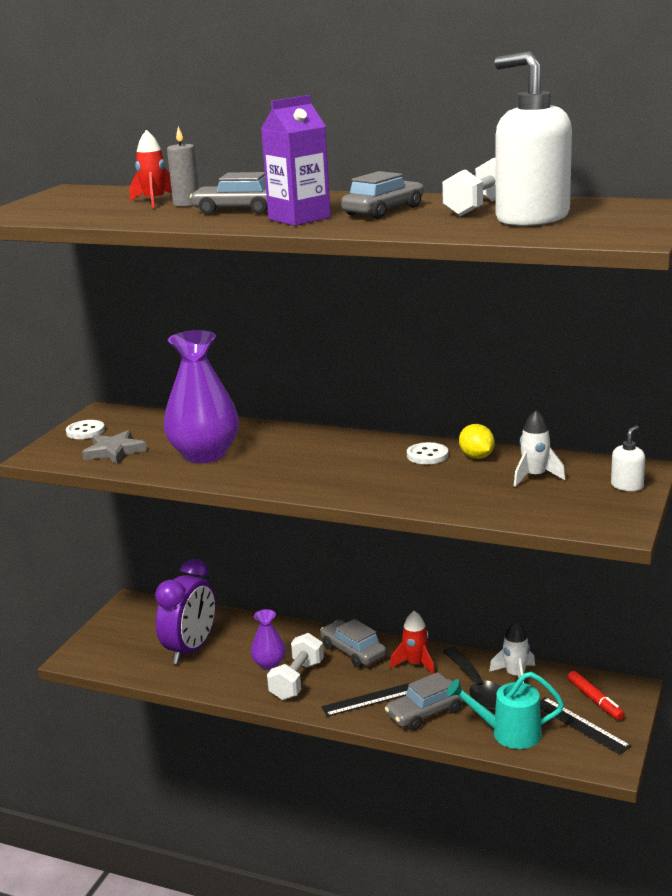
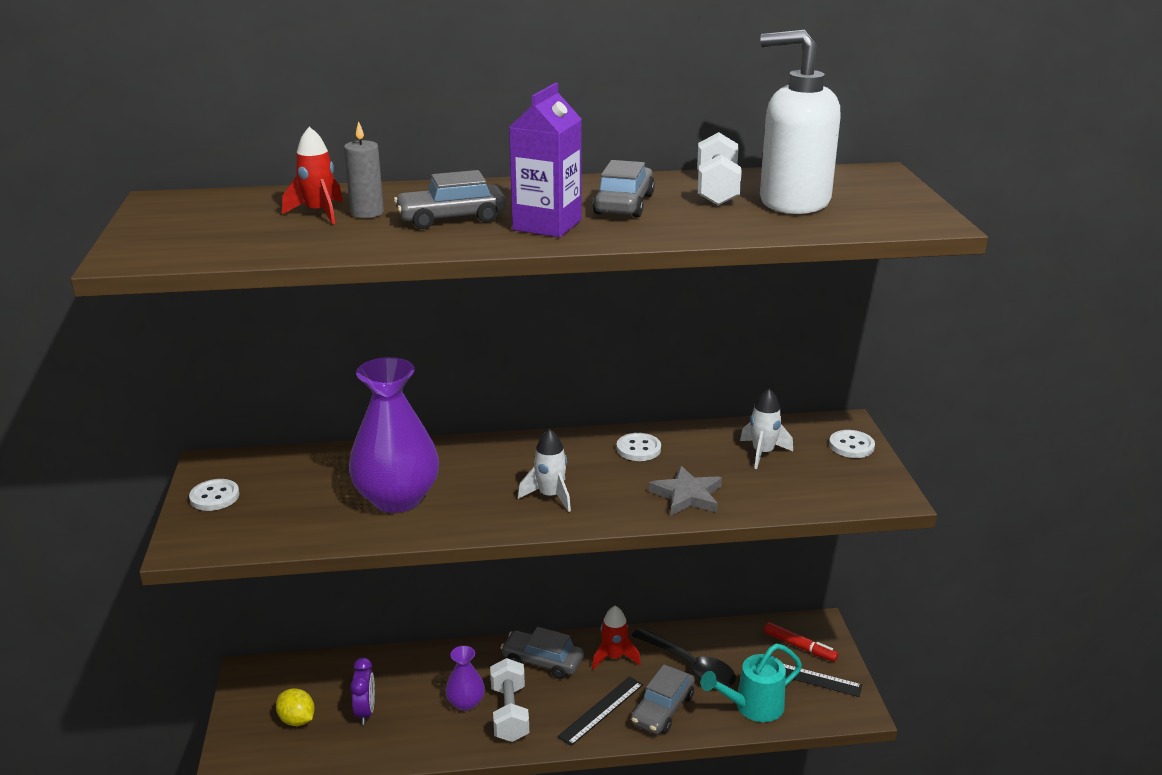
camera: 30 degrees left, 5 degrees up
(114, 451) = (280, 518): grey star -> grey star (687, 495)
(191, 649) = (365, 712): purple clock -> purple clock, size x0.53
(476, 457) = (687, 440): yellow lemon -> yellow lemon (297, 720)
(515, 675) = (714, 641): white rocket -> white rocket (550, 496)
(627, 486) = (851, 446): white soap dispenser -> white button

